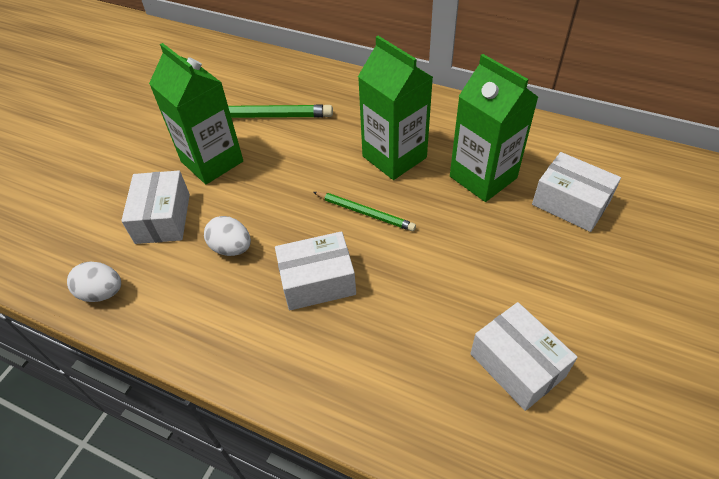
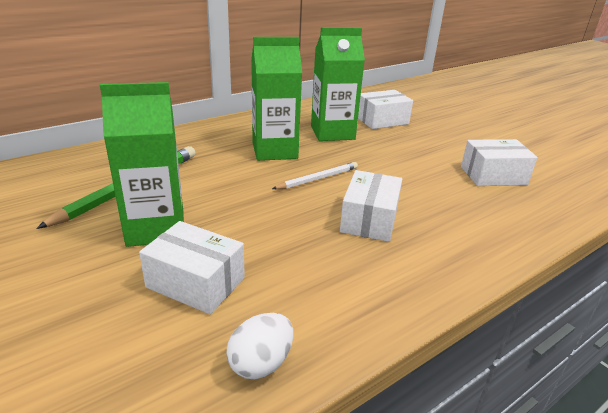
camera: 65 degrees left, 20 degrees down
(231, 248) = (288, 250): white egg -> none
(365, 213) = (318, 179): green pencil -> white pencil

